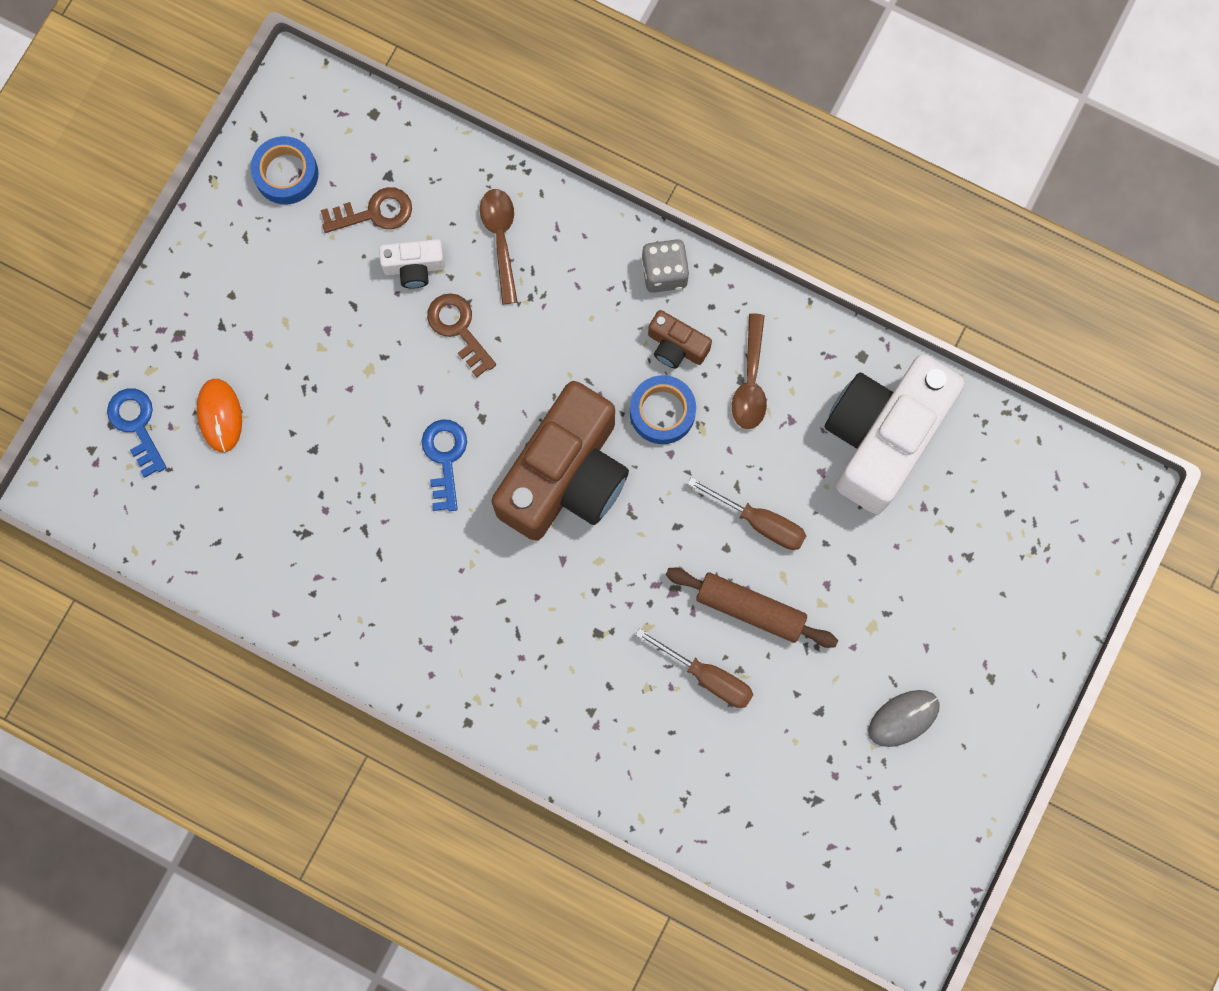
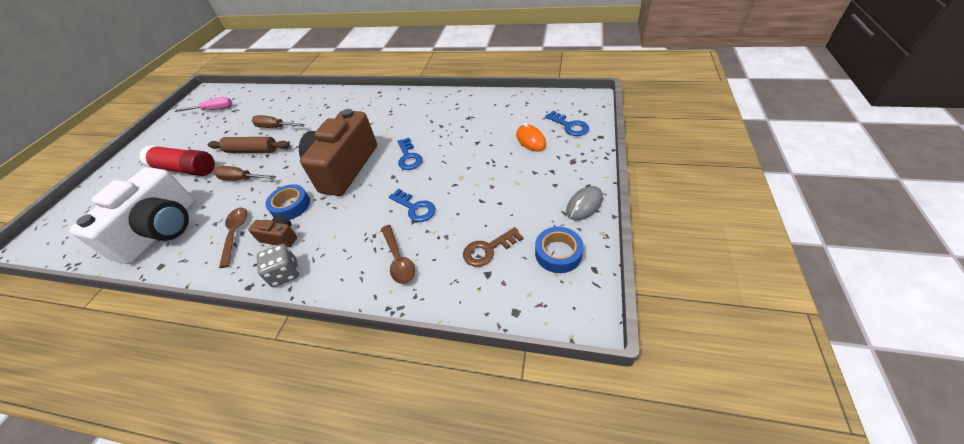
camera: 170 degrees right, 30 degrees down
(414, 267) = (451, 228): white camera -> none
(458, 329) = (415, 208): brown key -> blue key
(867, 826) = (213, 110): none -> pink screwdriver
(881, 602) = (185, 169): none -> red glue stick
(903, 718) = (188, 139): grey mouse -> grey mouse (584, 205)

